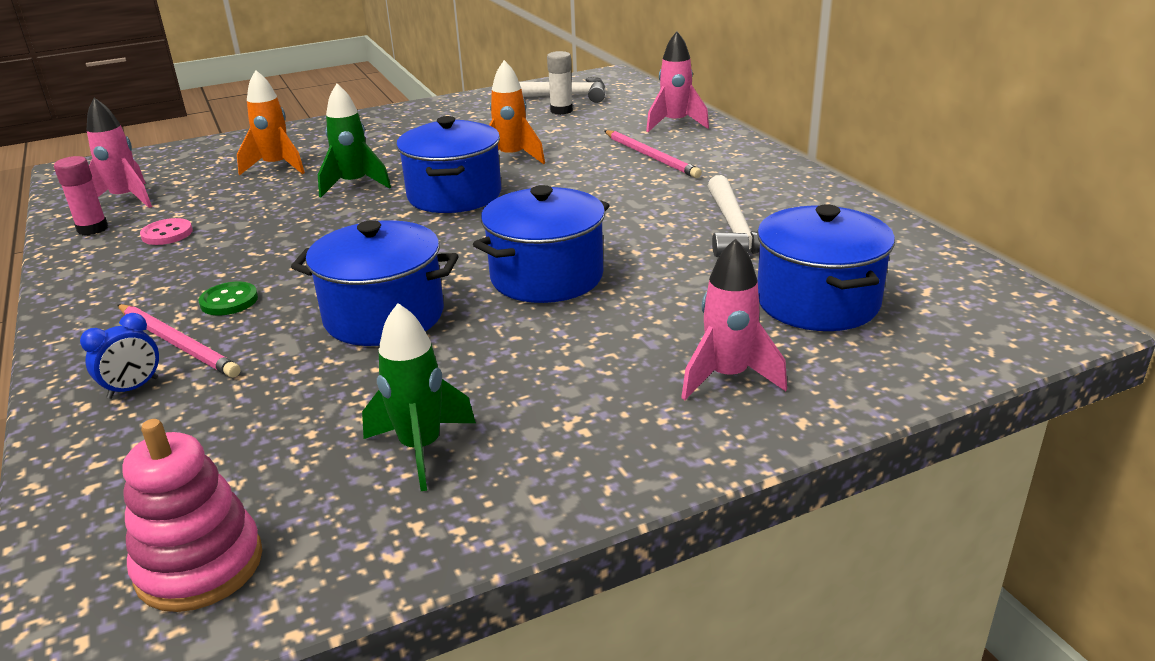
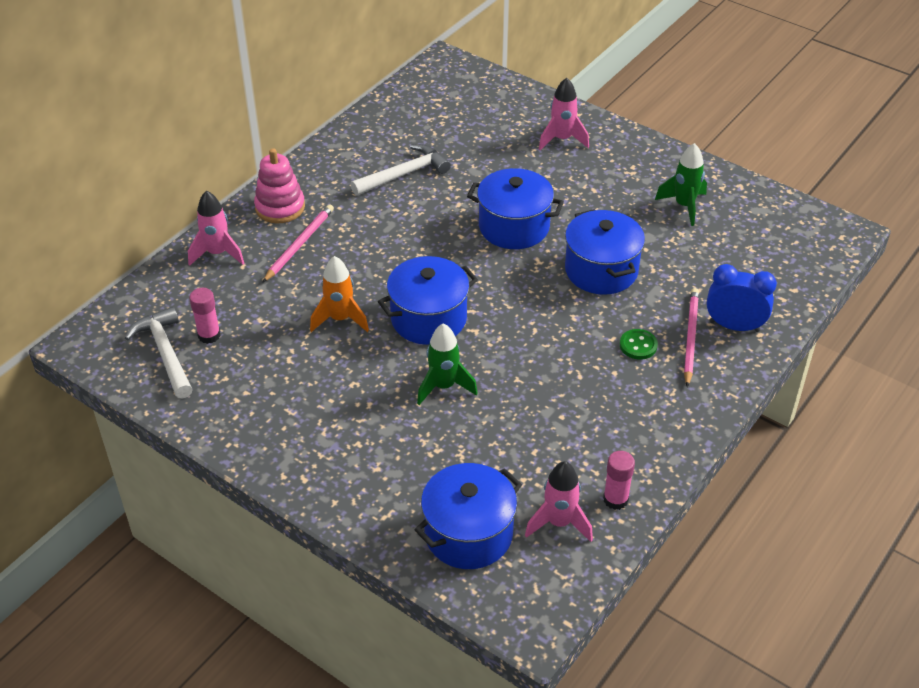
camera: 120 degrees left, 15 degrees up
(133, 388) = (734, 326): blue clock -> blue clock, size x1.71
(167, 234) = (590, 444): pink button -> none
(199, 565) = (791, 230): pink stacking toy -> pink stacking toy (280, 207)
(277, 167) = (438, 462): orange rocket -> none
(561, 111) = (209, 335): white glue stick -> pink glue stick
(817, 302) = (473, 128): blue pot -> blue pot (468, 534)

